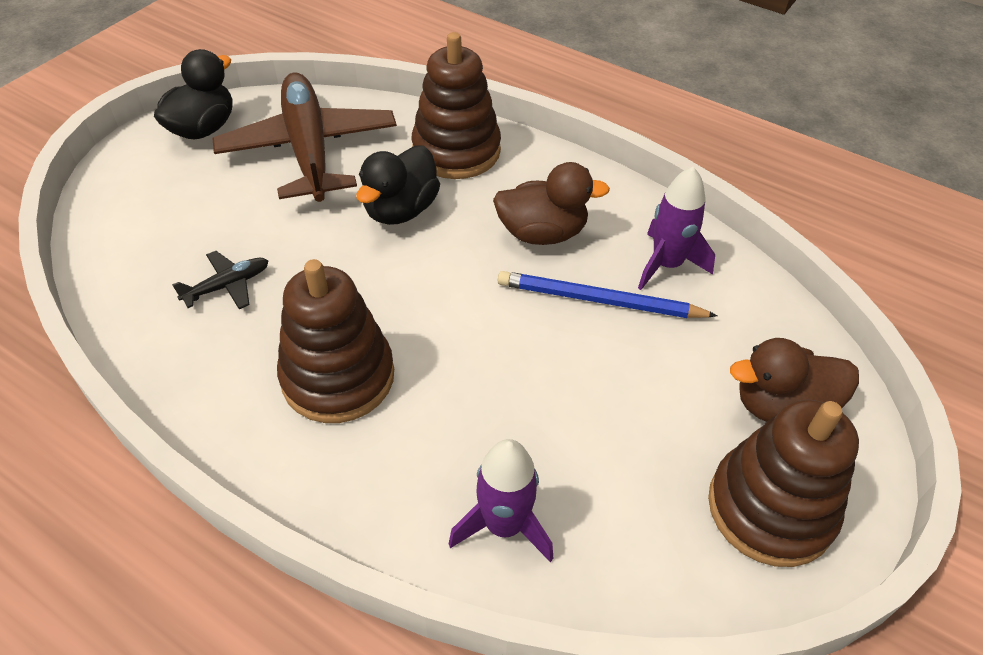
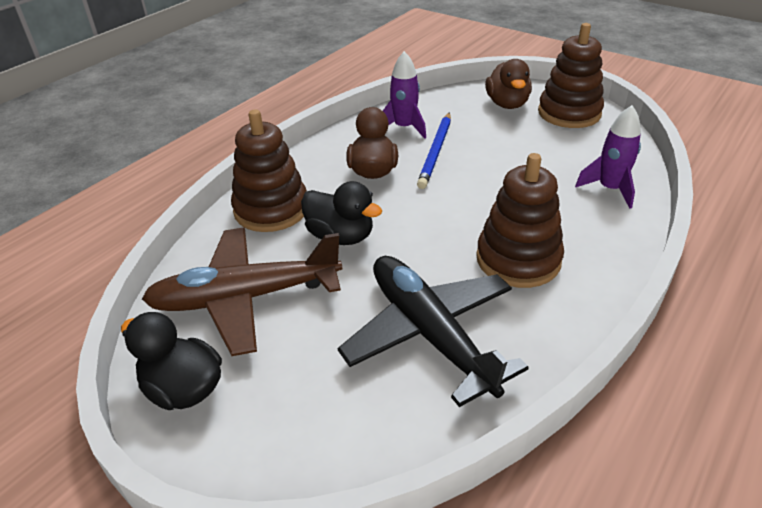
camera: 85 degrees left, 10 degrees down
(227, 285) = (429, 333): black plane -> black plane, size x2.42

